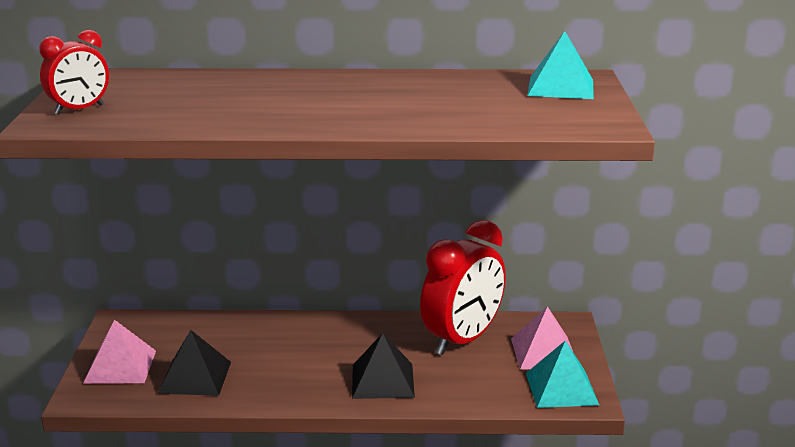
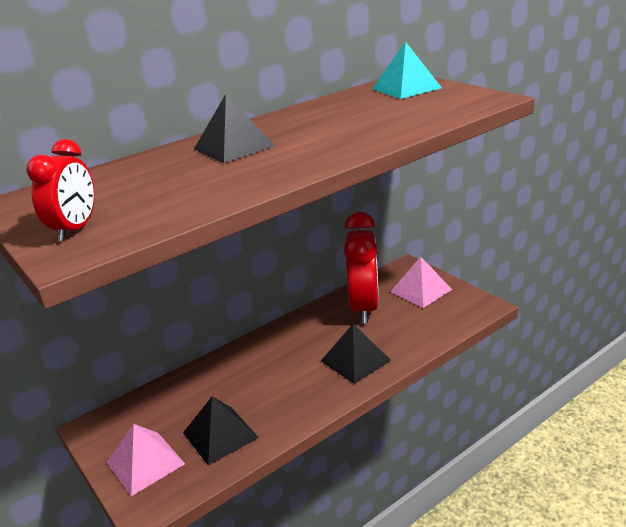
camera: 35 degrees left, 5 degrees up
(296, 89) = (234, 147): none -> black pyramid
(561, 388) = (462, 307): turquoise pyramid -> none

